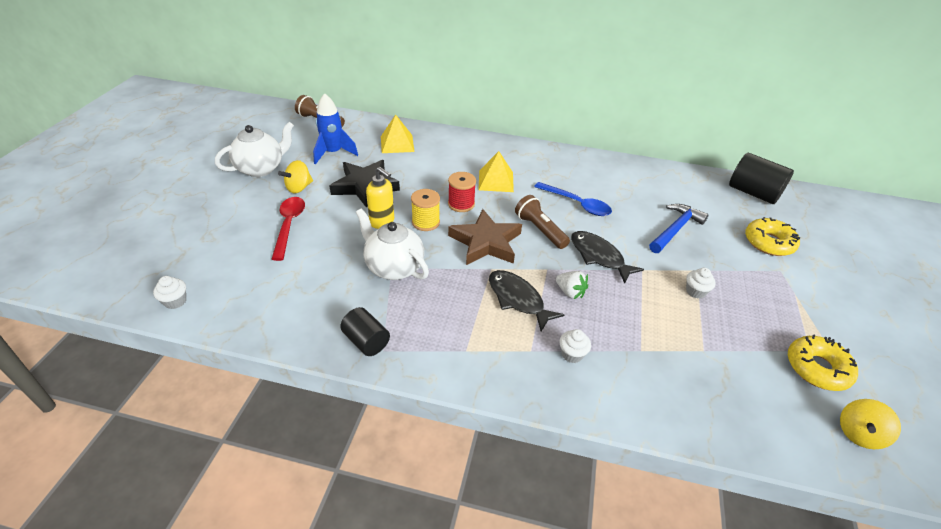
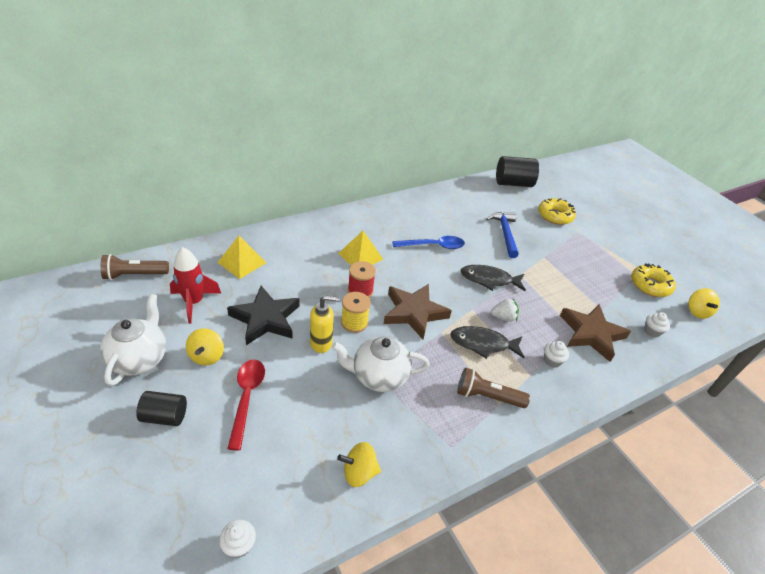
camera: 45 degrees left, 0 degrees up
(289, 225) = (247, 397): red spoon -> red spoon turned 45 degrees clockwise
(294, 316) = (359, 473): none -> yellow spinning top
(333, 153) = (194, 302): blue rocket -> red rocket
(366, 341) = (434, 449): black cylinder -> black cylinder (165, 416)
(540, 230) = (435, 281): brown flashlight -> brown flashlight (487, 397)
(656, 362) = (591, 334): none -> brown star
(695, 291) = (559, 272): white cupcake -> white cupcake (651, 331)

